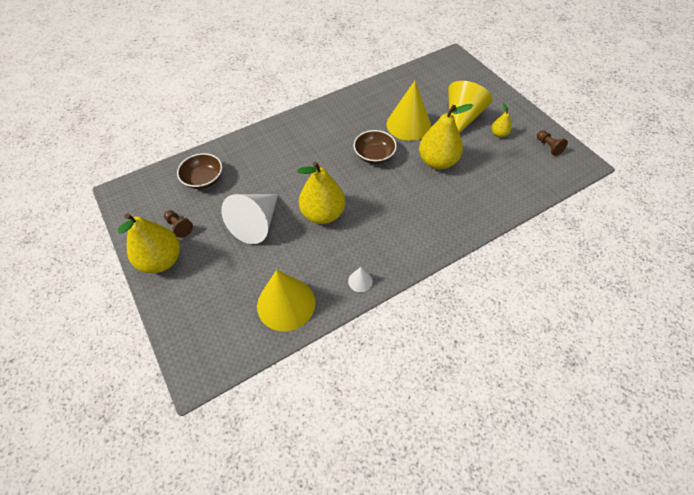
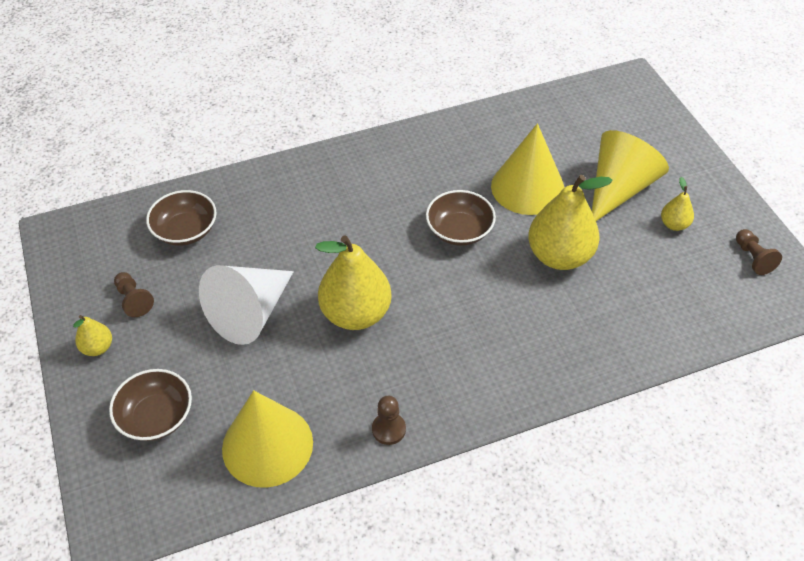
camera: 10 degrees right, 5 degrees down
(161, 260) = (97, 347): yellow pear -> yellow pear, size x0.47
(209, 298) = (156, 416): none -> brown bowl
(360, 281) = (388, 429): white cone -> brown pawn

